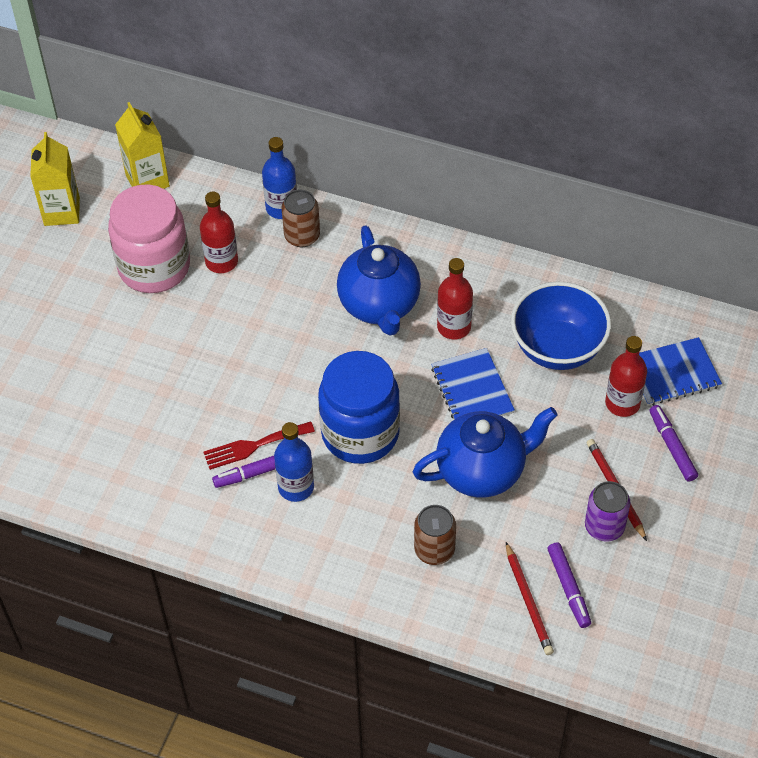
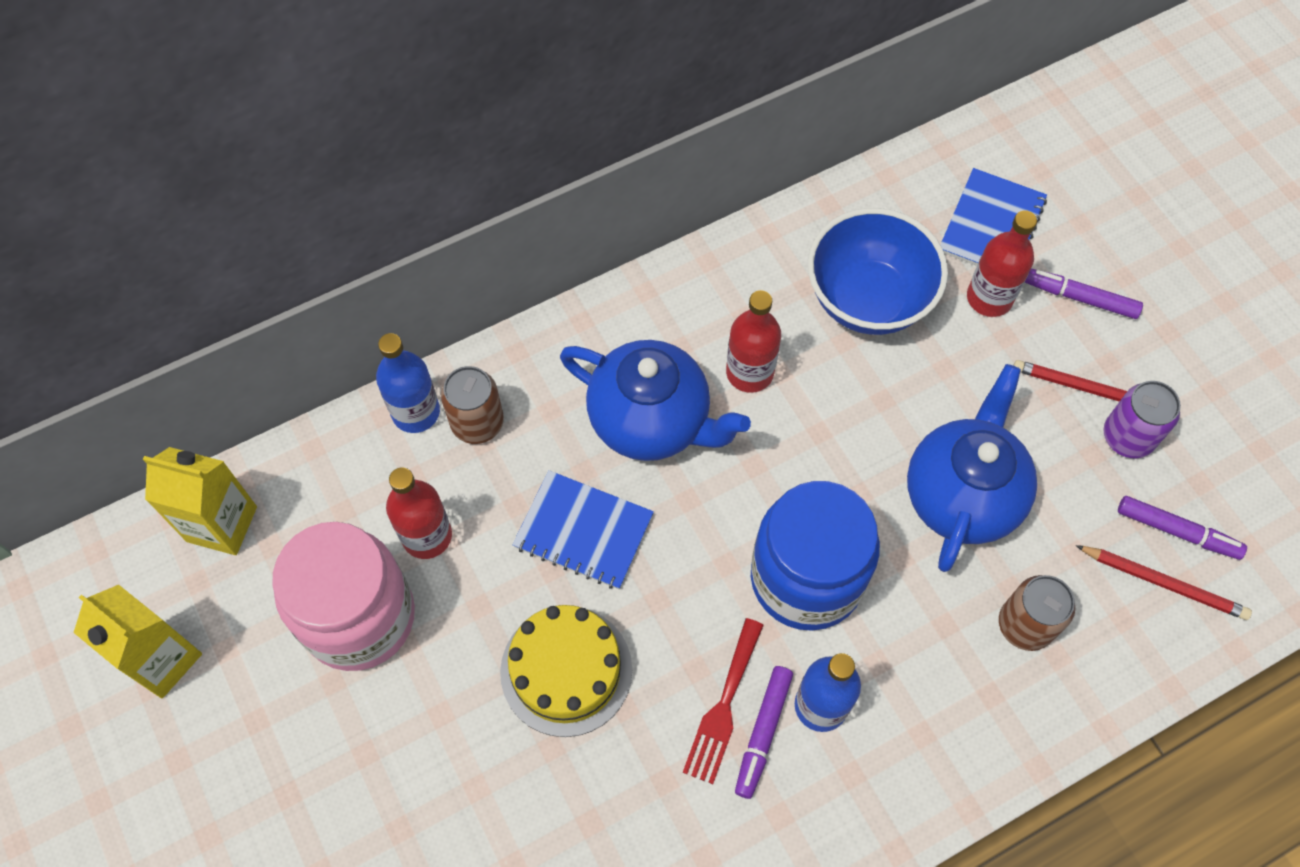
camera: 50 degrees left, 10 degrees up
(208, 367) = (566, 670): none -> yellow cake
(472, 390) = (848, 421): blue notebook -> blue notebook (583, 531)

